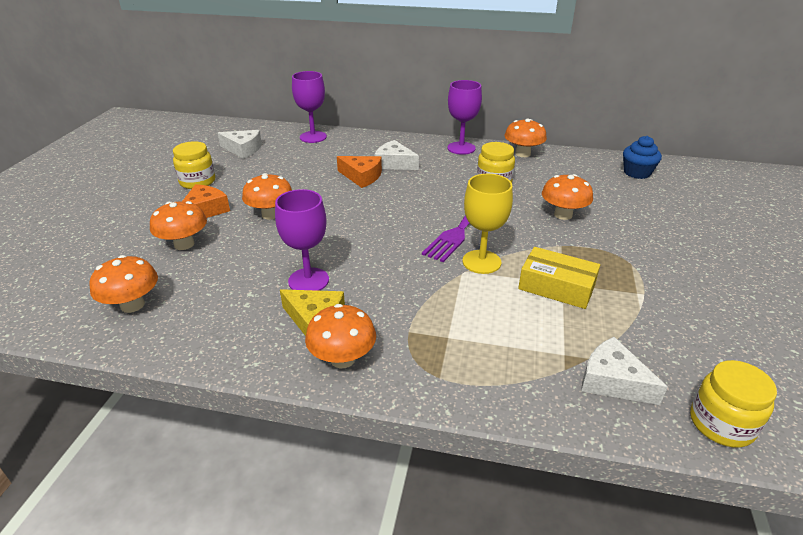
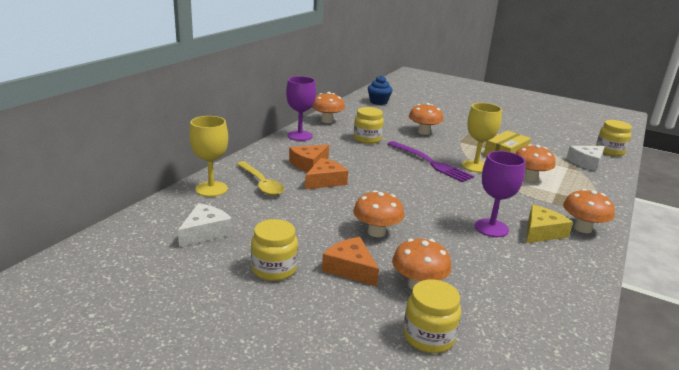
camera: 75 degrees left, 10 degrees down
(110, 255) = (428, 337): none -> yellow jar
(132, 305) = (523, 320): orange mushroom -> orange mushroom (530, 178)
(313, 137) = (211, 189): purple goblet -> yellow goblet
(335, 152) = (261, 184): none -> yellow spoon
(394, 163) = (308, 164): white cheese -> orange cheese

